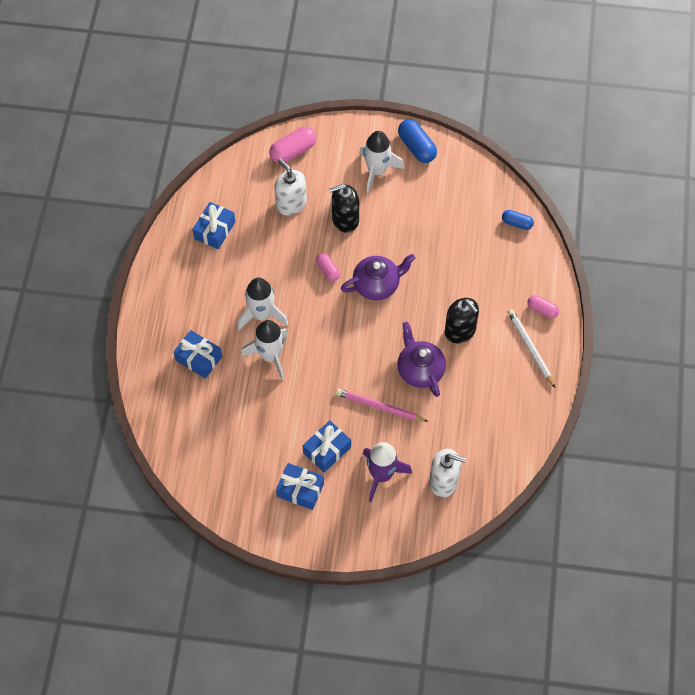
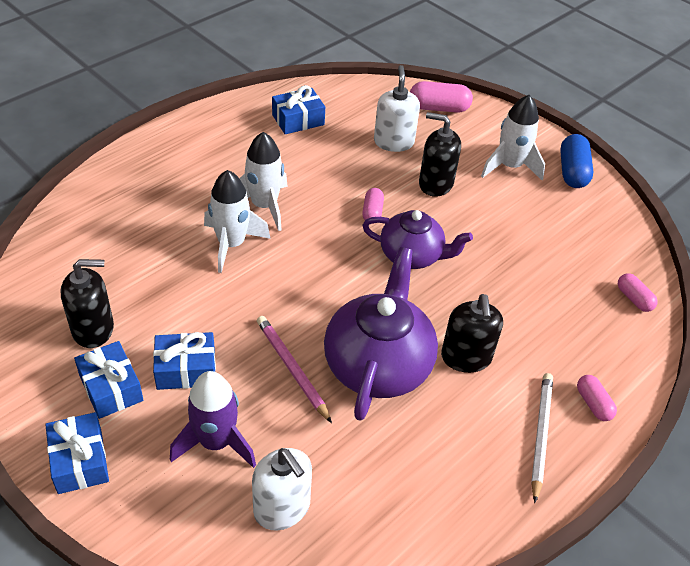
camera: 35 degrees right, 15 degrees down
(198, 358) = (162, 202): blue gift -> blue gift (80, 461)
(253, 467) = (93, 329): none -> black soap dispenser
(420, 370) = (378, 364): purple teapot -> purple teapot, size x1.53
(517, 223) = (634, 299): blue capsule -> pink capsule

